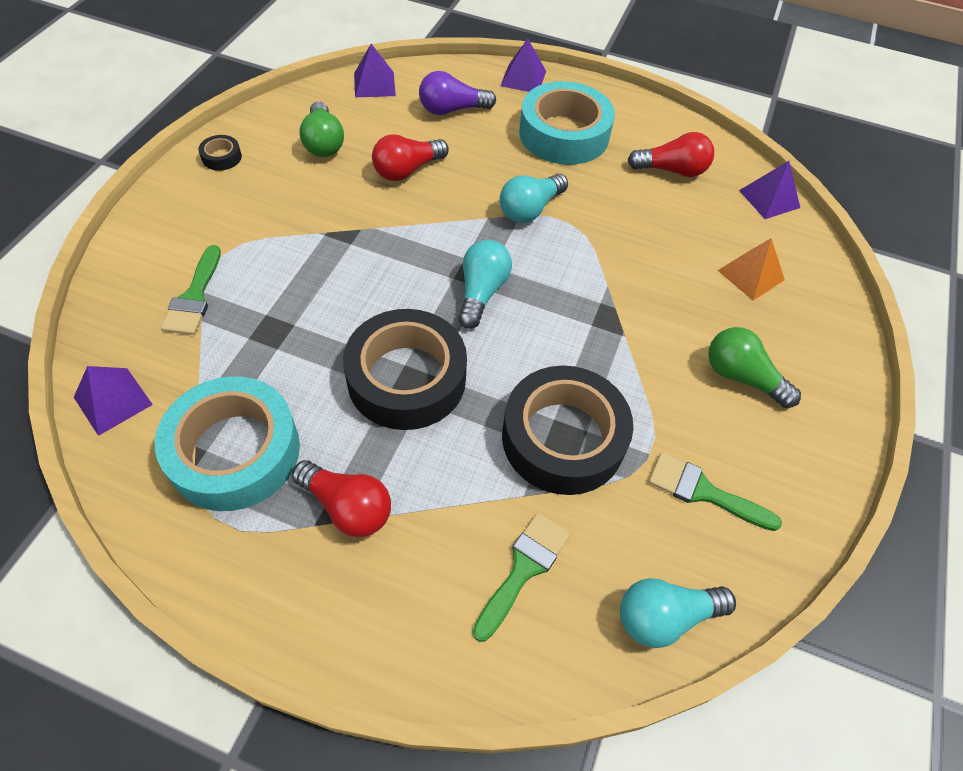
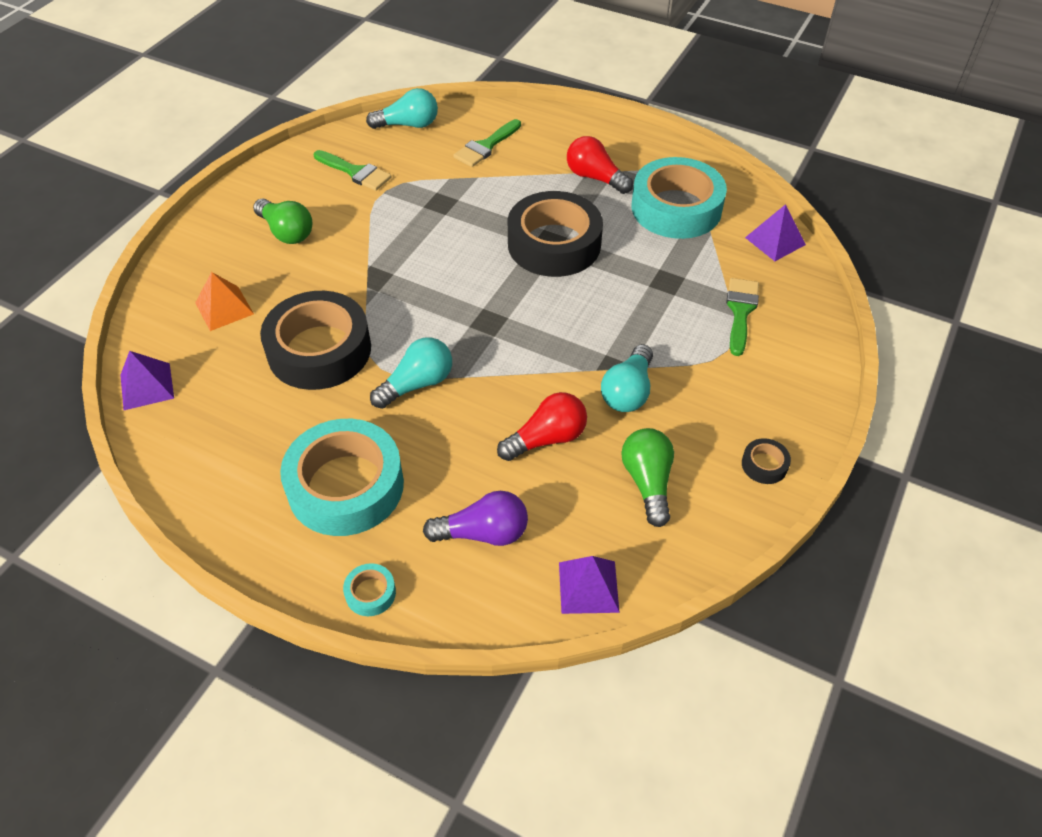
camera: 170 degrees left, 5 degrees down
(481, 292) = (484, 304): turquoise light bulb -> turquoise light bulb (628, 391)
(523, 78) = (370, 593): purple pyramid -> turquoise tape
(563, 438) = (442, 203): black tape -> black tape (319, 350)
(672, 170) = (236, 427): red light bulb -> none

